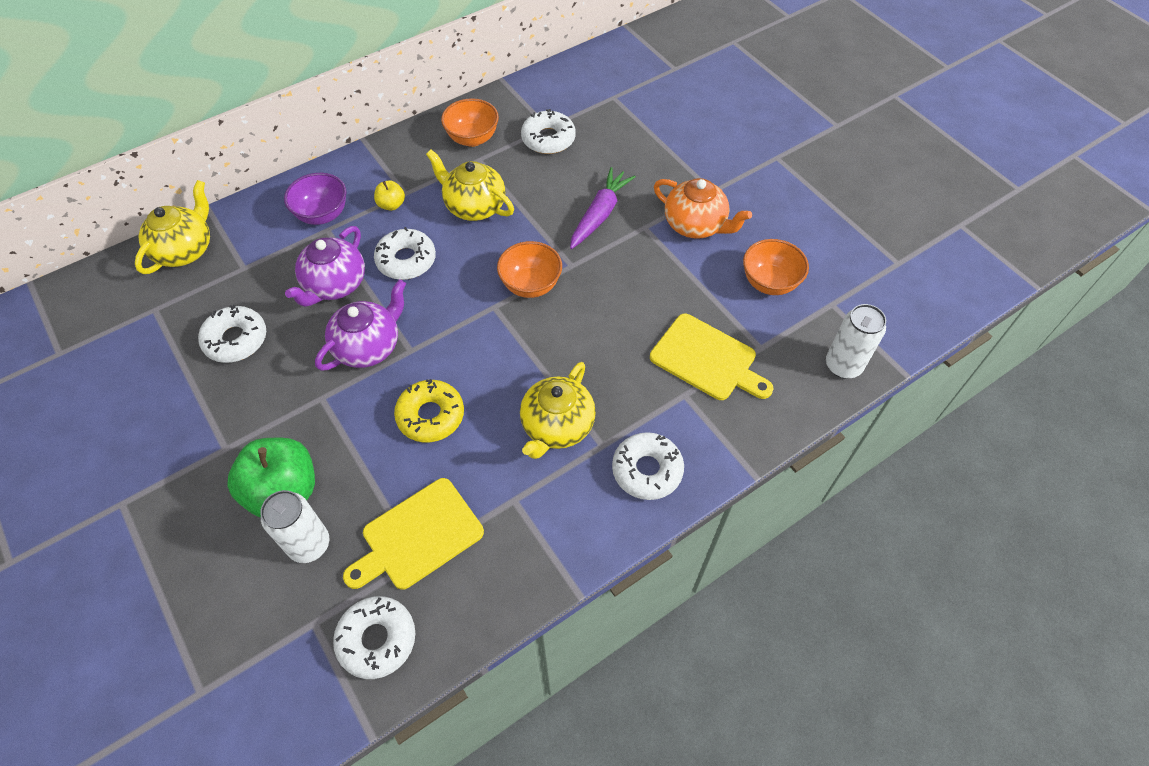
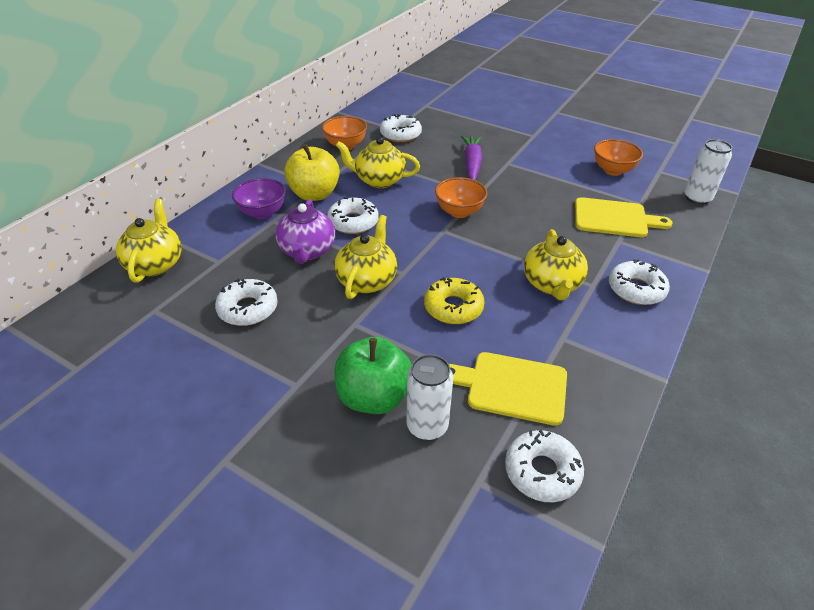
camera: 25 degrees left, 15 degrees down
(369, 346) = (367, 280): purple teapot -> yellow teapot
(391, 205) = (314, 194): yellow apple -> yellow apple, size x2.14
(418, 536) = (512, 387): yellow cutting board -> yellow cutting board turned 75 degrees clockwise
(695, 225) = (539, 154): orange teapot -> none

